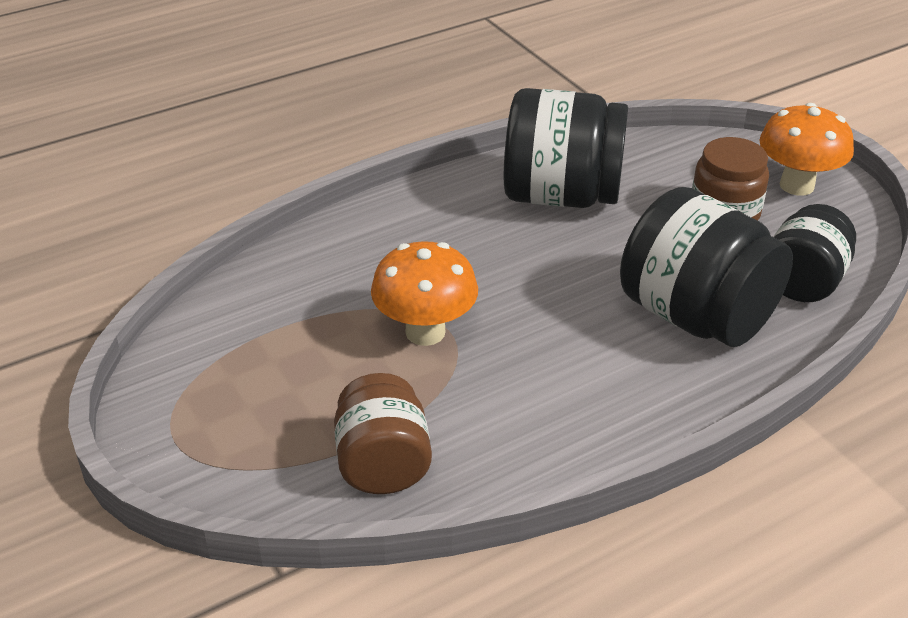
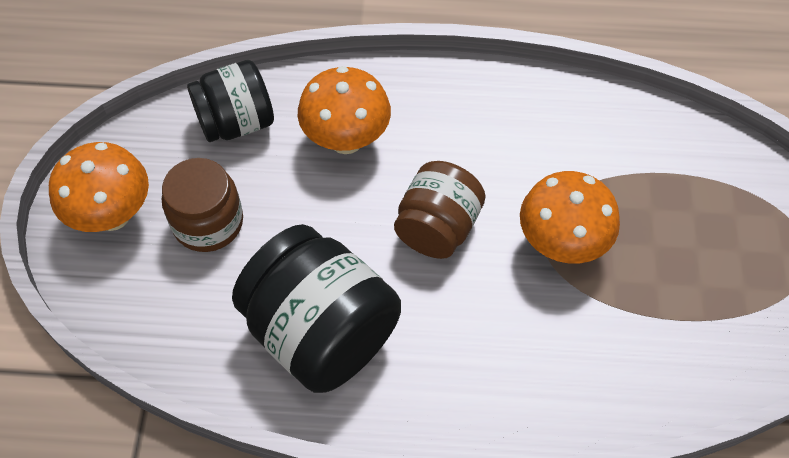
camera: 145 degrees left, 20 degrees up
(383, 464) = (663, 150): brown jar -> brown jar (437, 227)
(696, 316) = (346, 140): black jar -> orange mushroom

